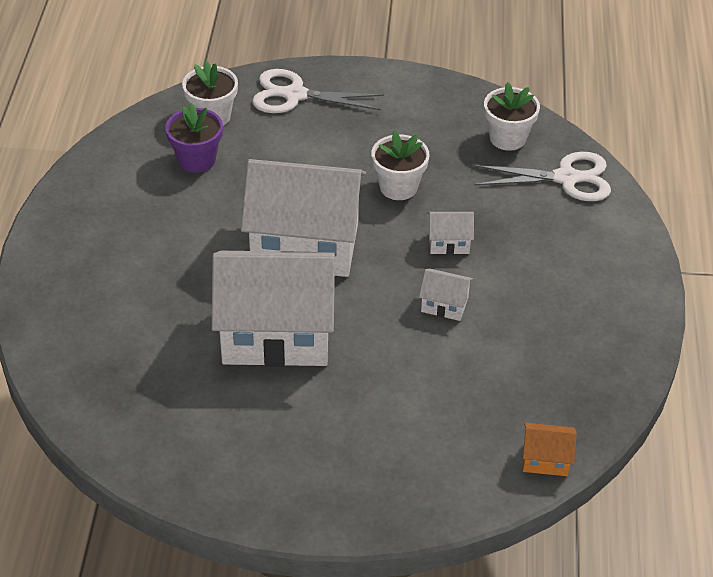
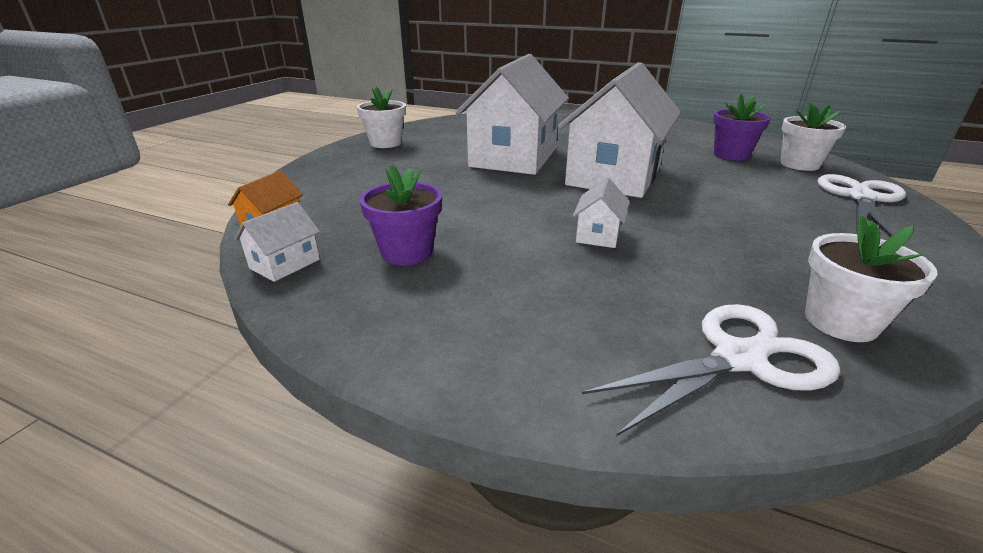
camera: 110 degrees right, 15 degrees down
(398, 187) = (701, 224): white flower pot -> white flower pot (385, 143)
(444, 305) = (504, 217): white house -> white house (285, 264)
(538, 346) = (407, 252): none -> purple flower pot
(566, 178) = (739, 358): white scissors -> white scissors turned 135 degrees counterclockwise

